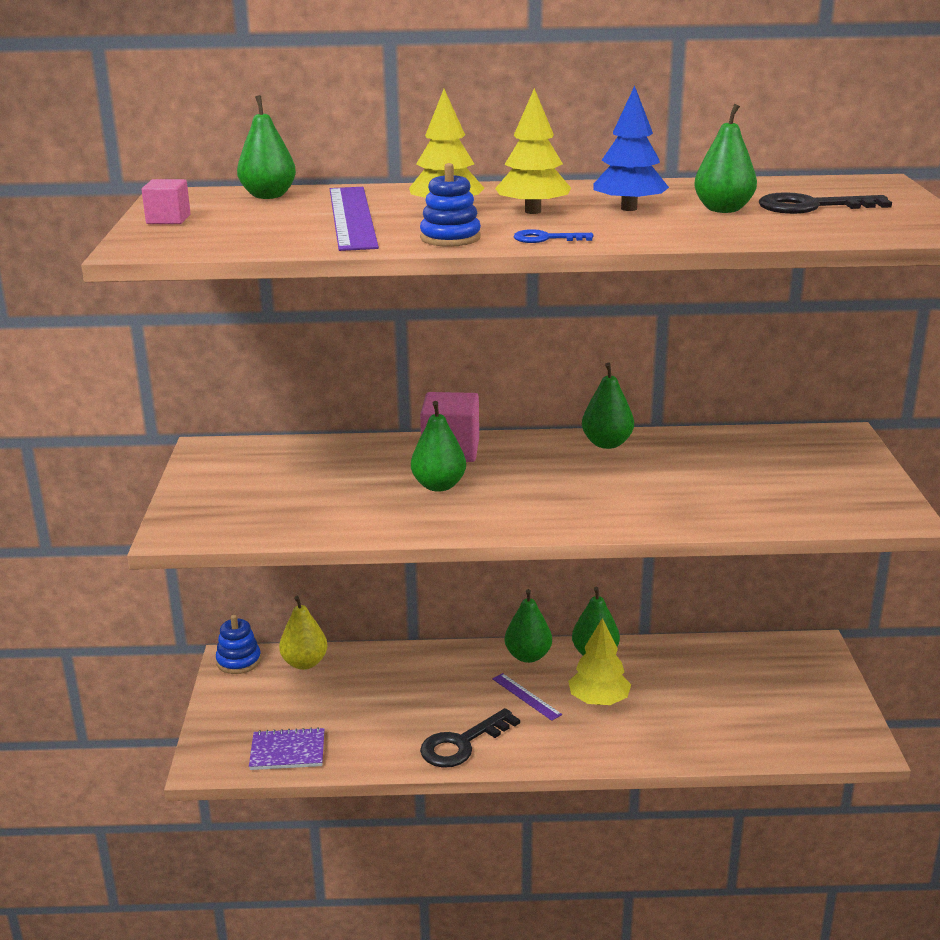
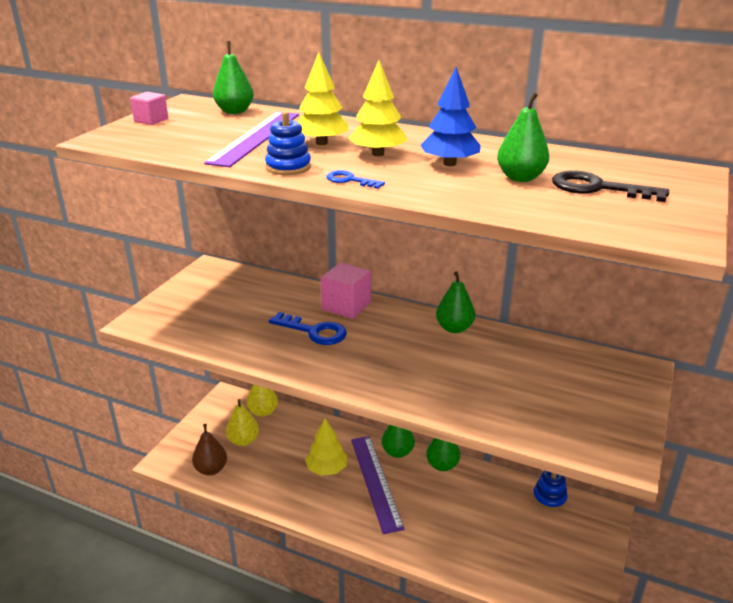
camera: 25 degrees right, 5 degrees up
(238, 661) = (229, 398): blue stacking toy -> blue stacking toy (549, 498)
(287, 751) = (211, 469): purple notebook -> brown pear
(305, 704) = (243, 440): none -> yellow pear
(438, 486) = (314, 331): green pear -> blue key
(462, 744) = (312, 502): black key -> none
(526, 696) = (375, 482): purple ruler -> purple ruler, size x2.09
(598, 701) = (420, 502): yellow tree -> yellow tree (326, 469)

